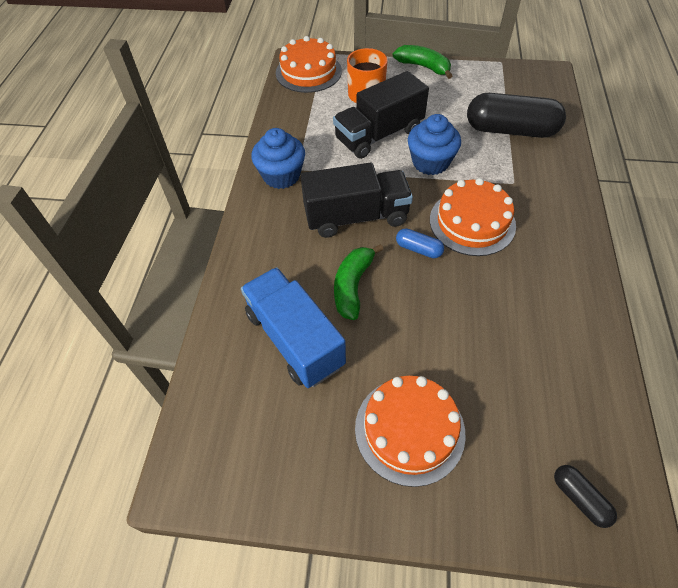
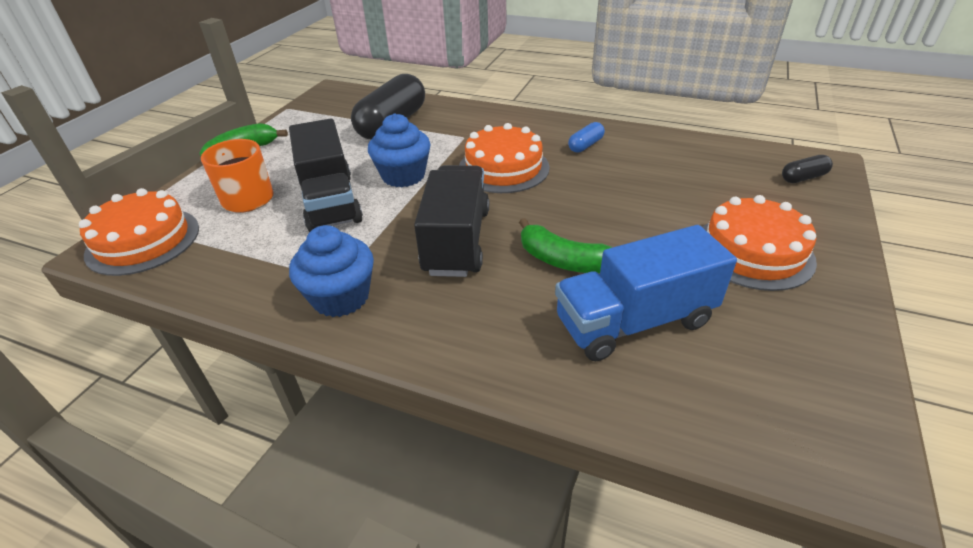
camera: 75 degrees left, 15 degrees down
(418, 249) = (526, 206): blue capsule -> blue capsule (585, 145)

